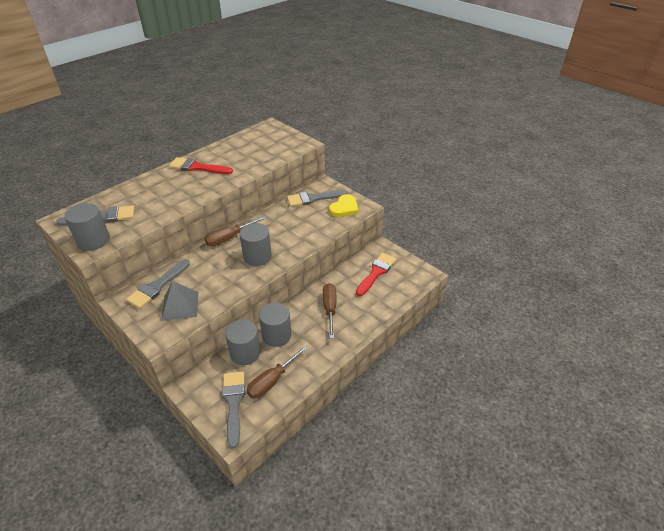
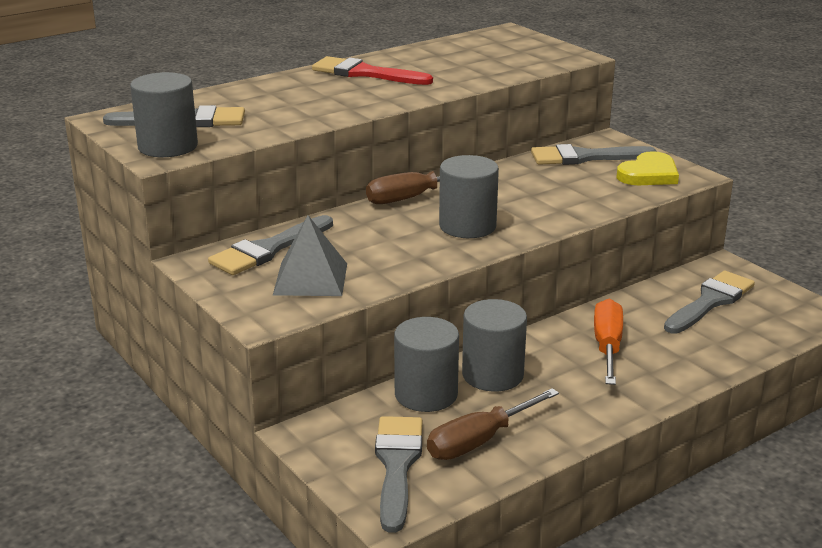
camera: 10 degrees right, 15 degrees down
(330, 309) = (607, 347): brown screwdriver -> orange screwdriver
(376, 272) = (710, 301): red brush -> grey brush

